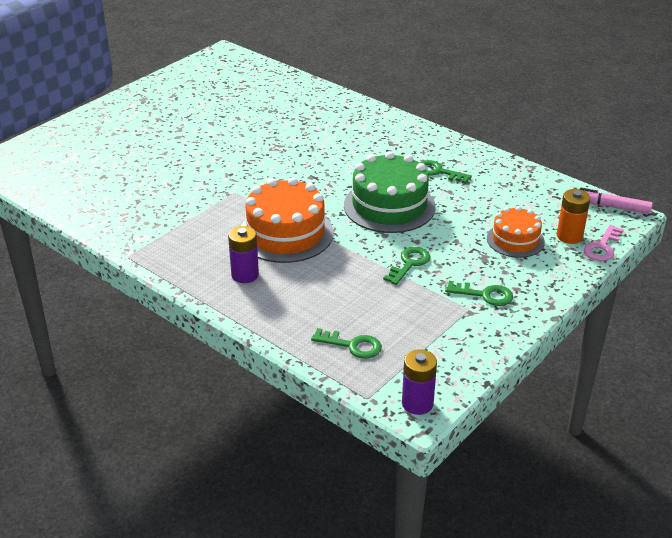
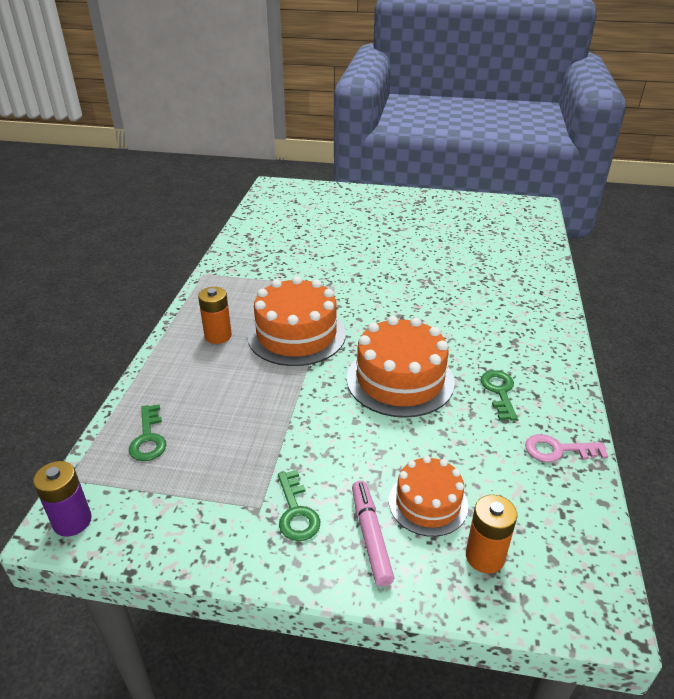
camera: 60 degrees right, 0 degrees up
(245, 275) = (218, 336): purple battery -> orange battery
(389, 206) = (400, 380): green cake -> orange cake
(409, 264) = (310, 430): green key -> none
(602, 247) = (493, 604): pink key -> pink key (558, 450)
(611, 206) = (602, 583): pink marker -> pink marker (370, 536)

